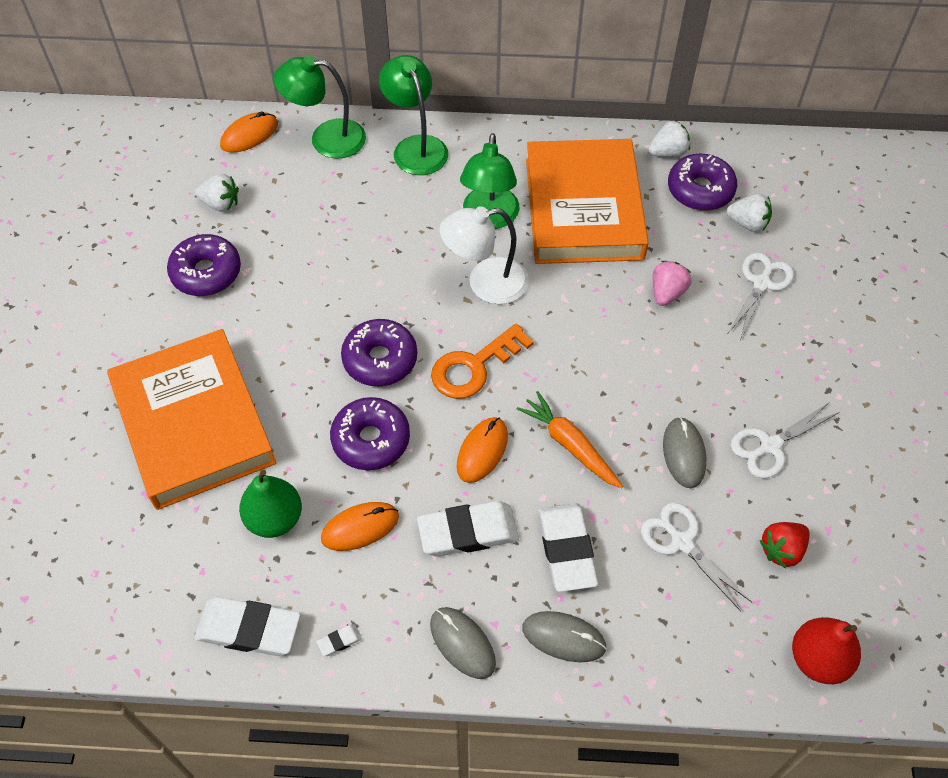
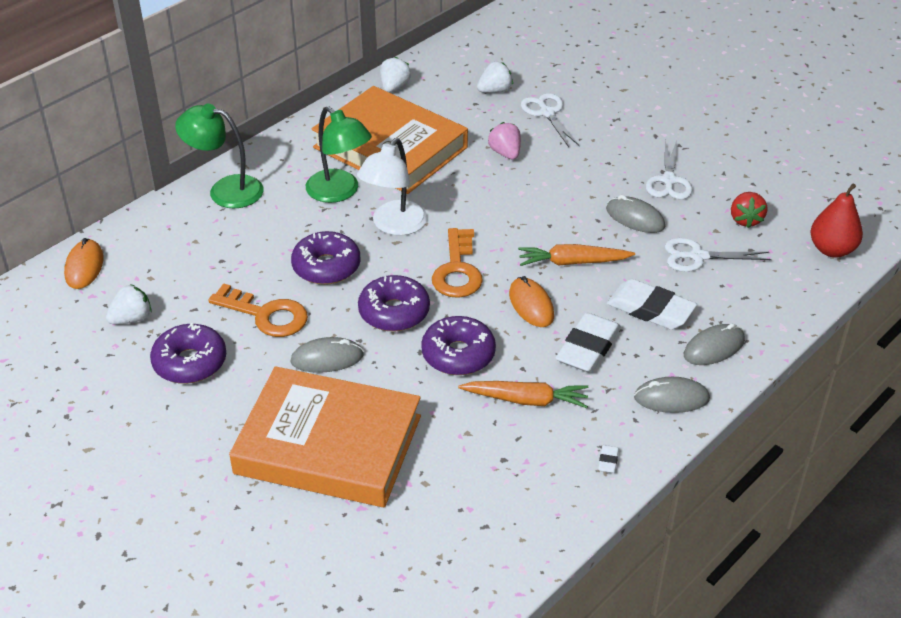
camera: 50 degrees left, 15 degrees down
(249, 629) = (548, 506): white eraser -> none
(274, 519) = (468, 442): green pear -> none
(286, 354) = (327, 358): none -> grey mouse
(299, 279) = (266, 315): none -> orange key
(326, 138) = (150, 229): green lamp -> none
(360, 528) = (526, 400): orange mouse -> orange carrot
(700, 190) = (443, 93): purple donut -> purple donut (326, 267)

